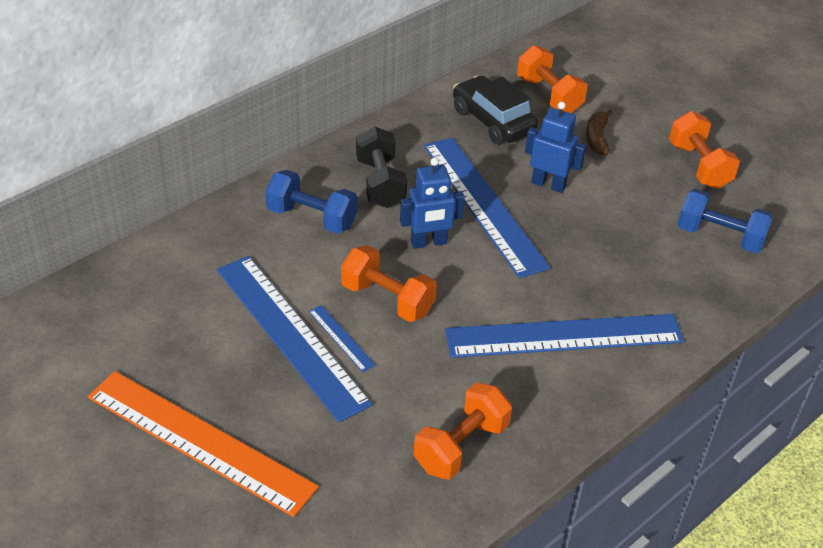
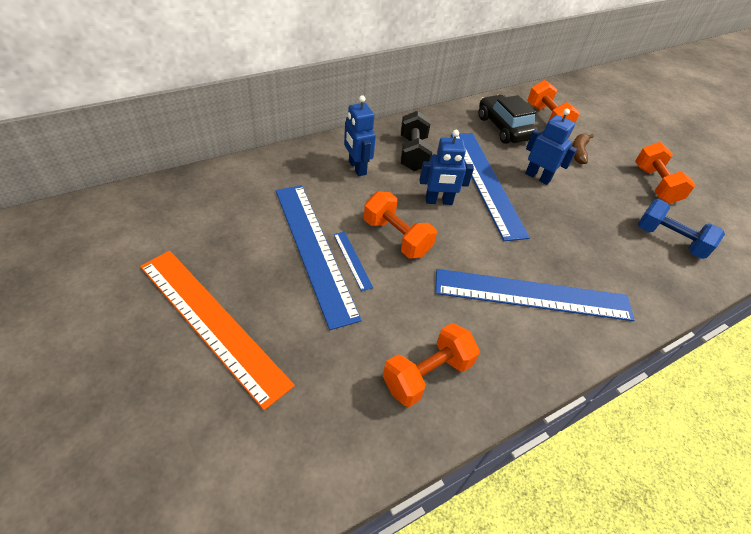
camera: 10 degrees right, 5 degrees up
(312, 218) = (357, 168): blue dumbbell -> blue robot

